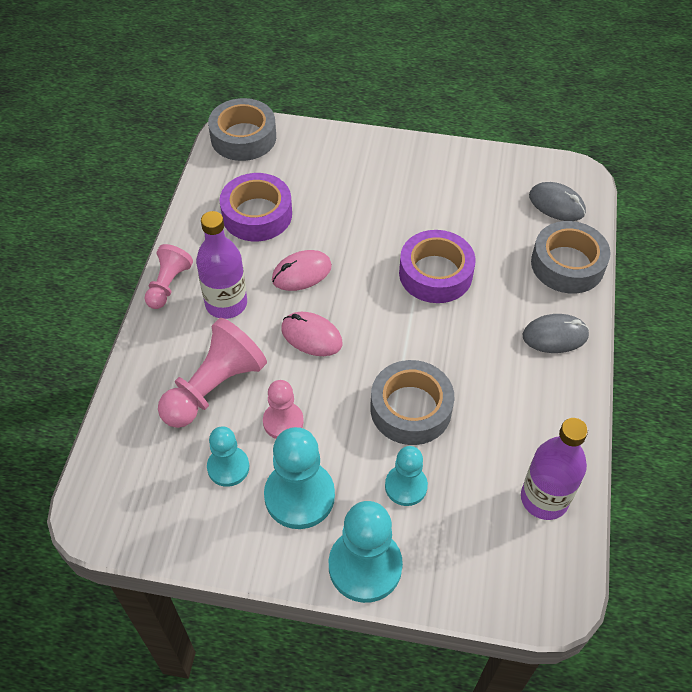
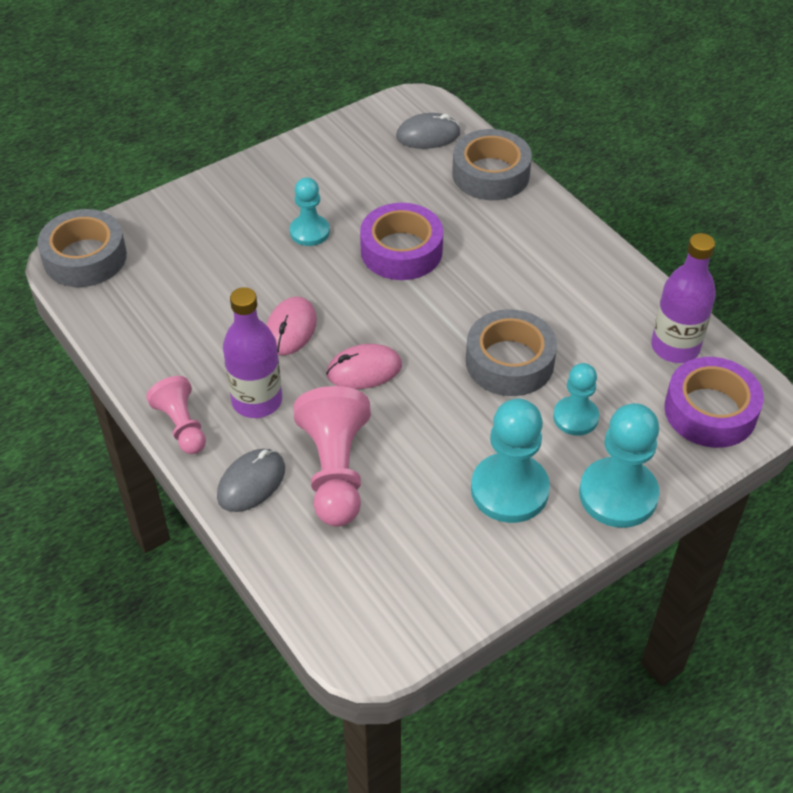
camera: 45 degrees left, 5 degrees down
(228, 467) = (428, 518): turquoise pawn -> turquoise pawn (309, 232)
(257, 214) = (187, 311): purple tape -> purple tape (710, 411)
(283, 422) = (426, 449): pink pawn -> none
(555, 336) = (545, 231): grey mouse -> grey mouse (251, 483)

